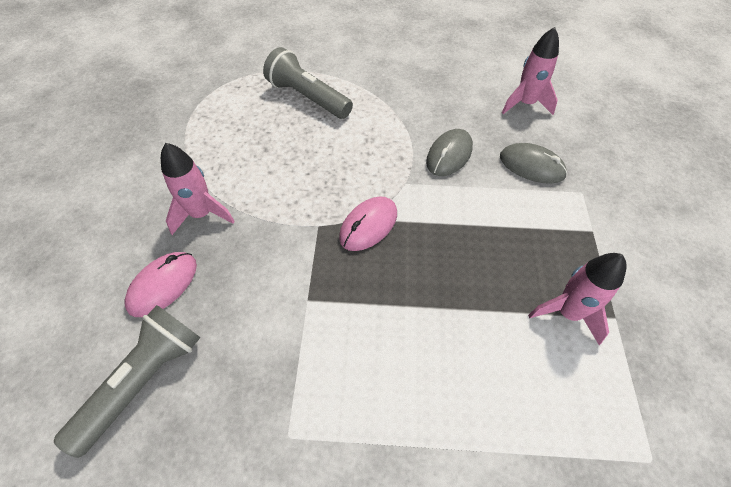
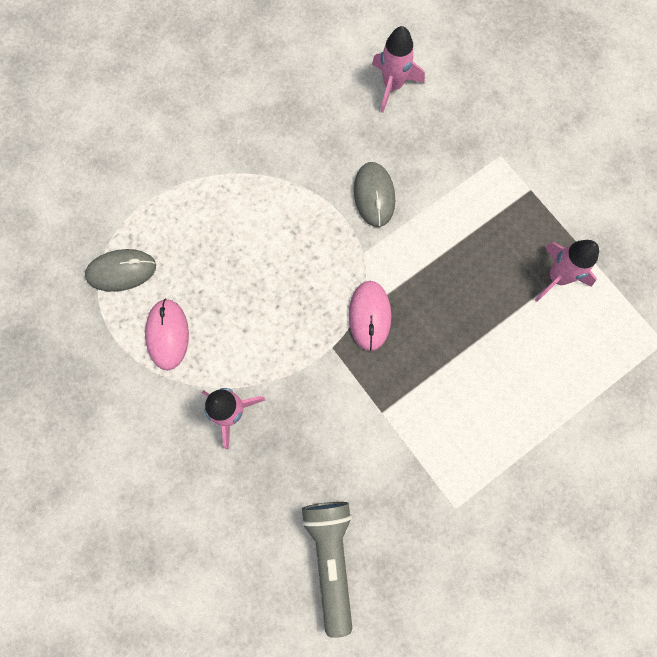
camera: 40 degrees left, 20 degrees up
(163, 285) = (268, 490): pink mouse -> pink mouse (167, 335)
(308, 98) = (196, 224): grey flashlight -> none
(531, 166) = (446, 157): grey mouse -> grey mouse (121, 271)

